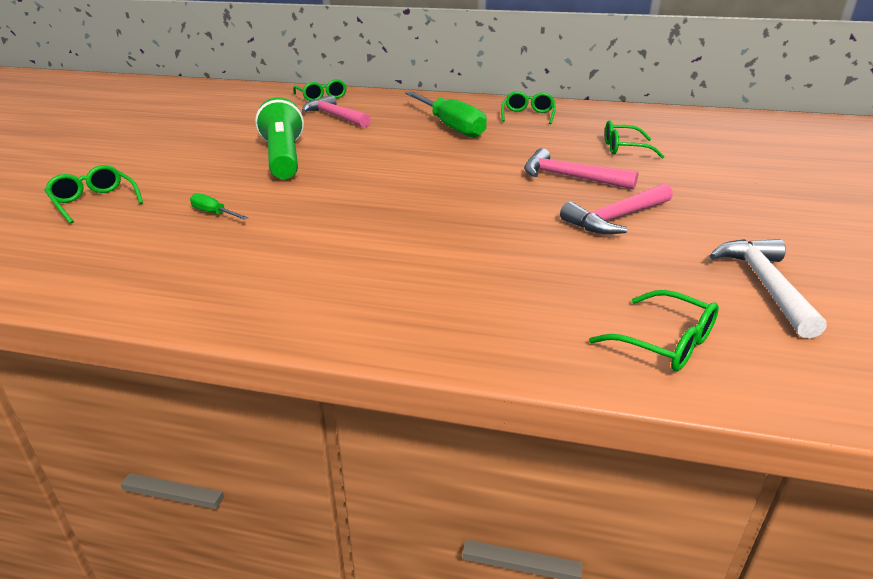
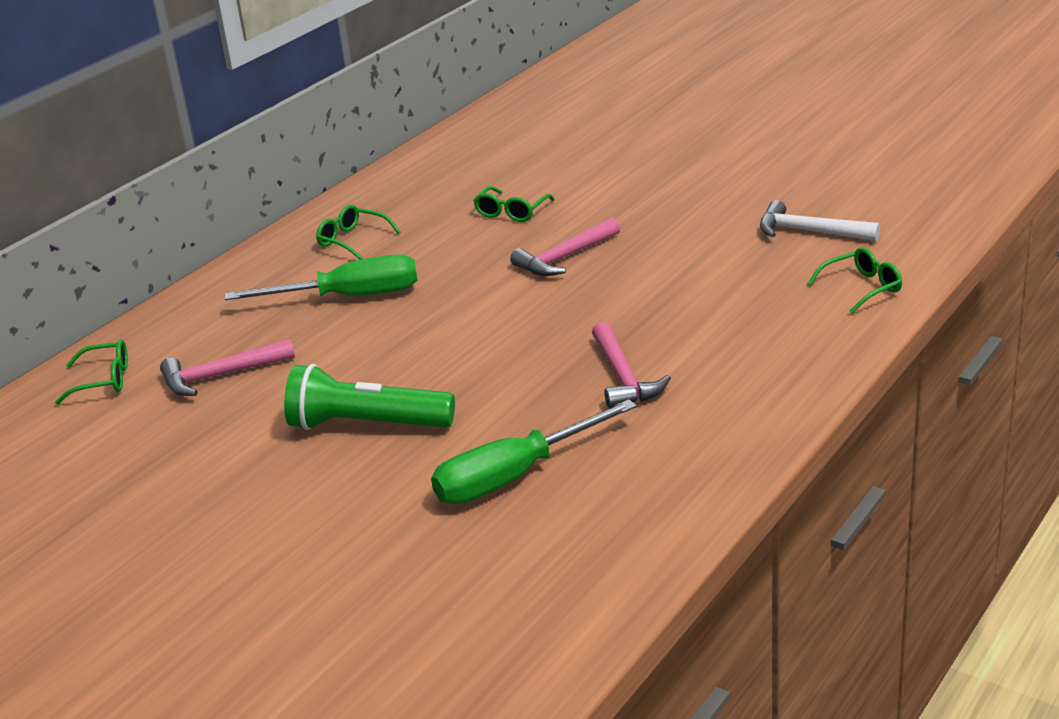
camera: 65 degrees left, 0 degrees up
(94, 202) = (418, 568): green glasses -> none
(214, 213) = (515, 476): green screwdriver -> green screwdriver, size x2.46
(616, 218) = (670, 257): pink hammer -> pink hammer (623, 377)

